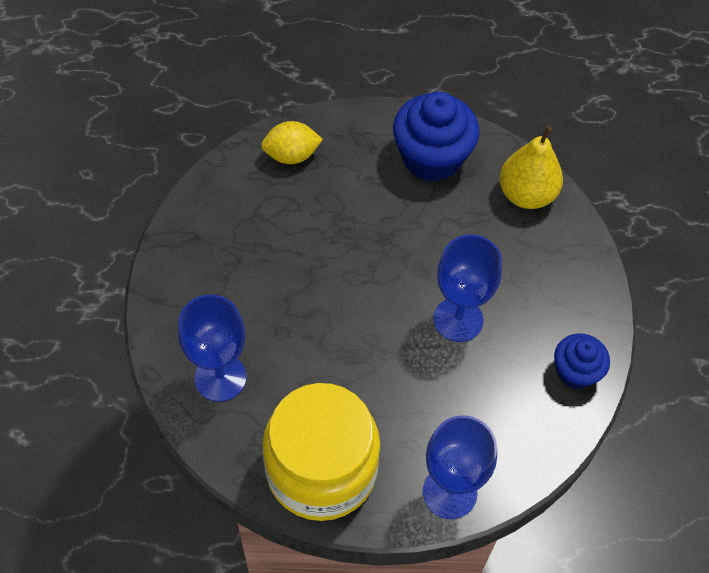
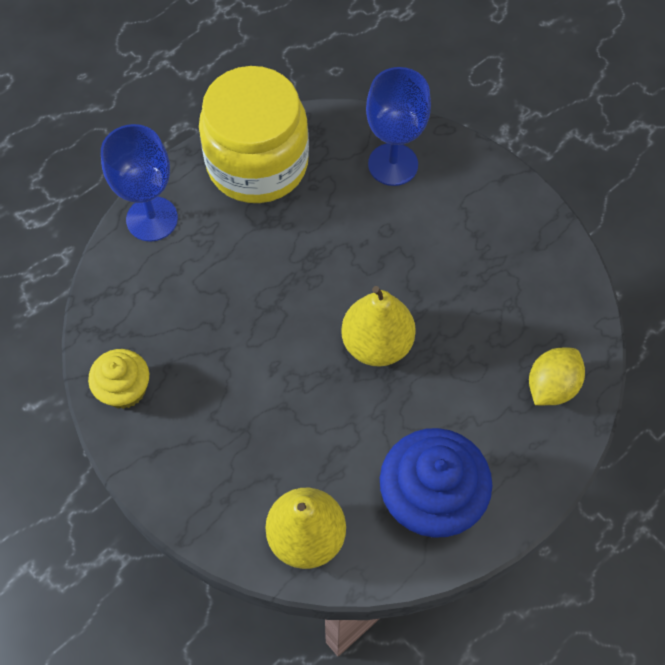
camera: 140 degrees right, 5 degrees up
(372, 263) = (377, 343): none -> yellow pear
(458, 319) = (260, 354): blue goblet -> none
(575, 372) = (124, 389): blue cupcake -> yellow cupcake

